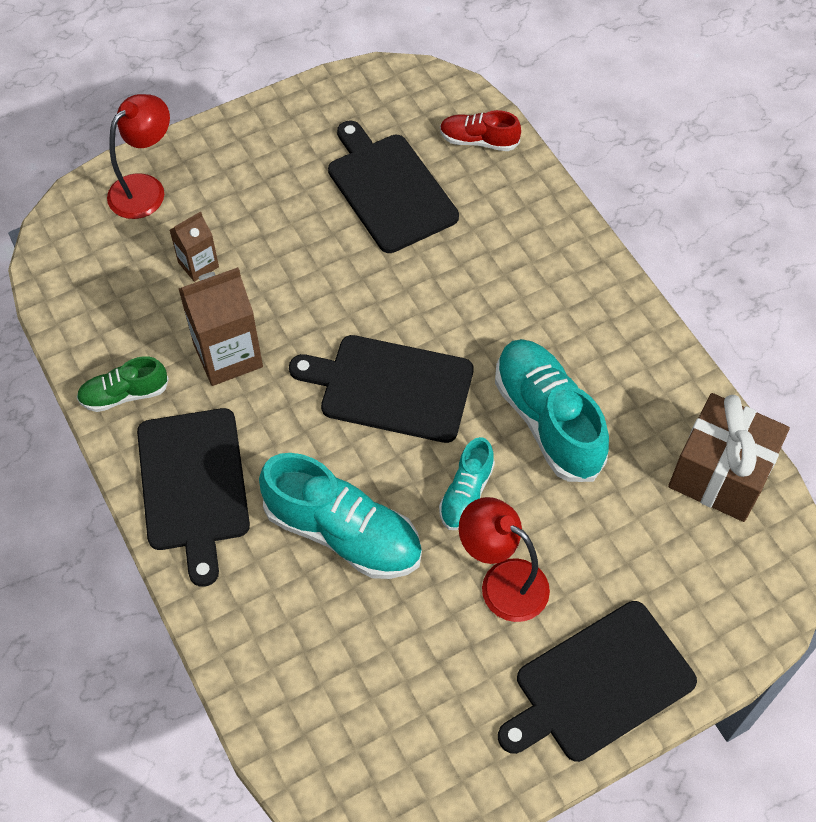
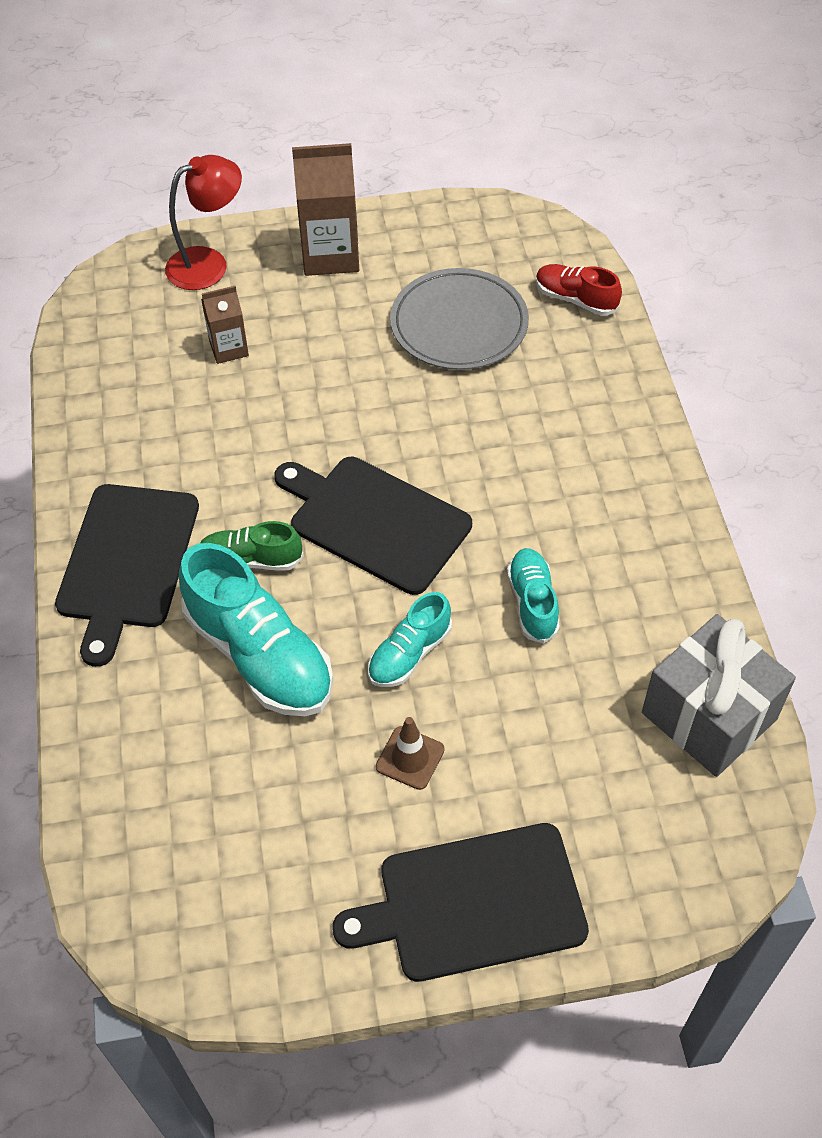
camera: 20 degrees right, 5 degrees down
(124, 394) = (98, 454): green shoe -> green shoe (251, 560)
(228, 355) = (219, 444): brown carton -> brown carton (330, 255)
(389, 189) = (459, 324): black cutting board -> grey plate
(502, 582) = (410, 758): red lamp -> brown traffic cone
(547, 420) = (532, 602): turquoise shoe -> turquoise shoe, size x0.55
(720, 473) = (709, 716): brown gift -> grey gift

